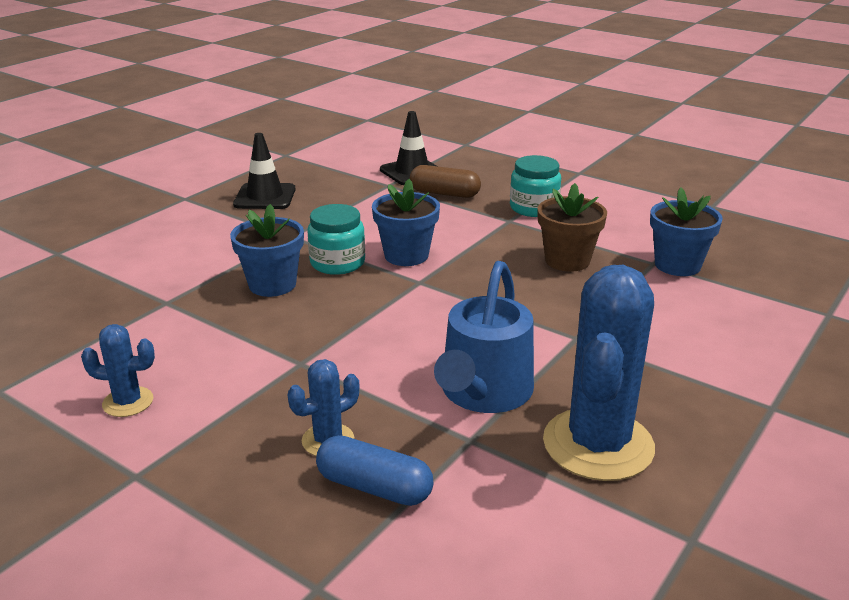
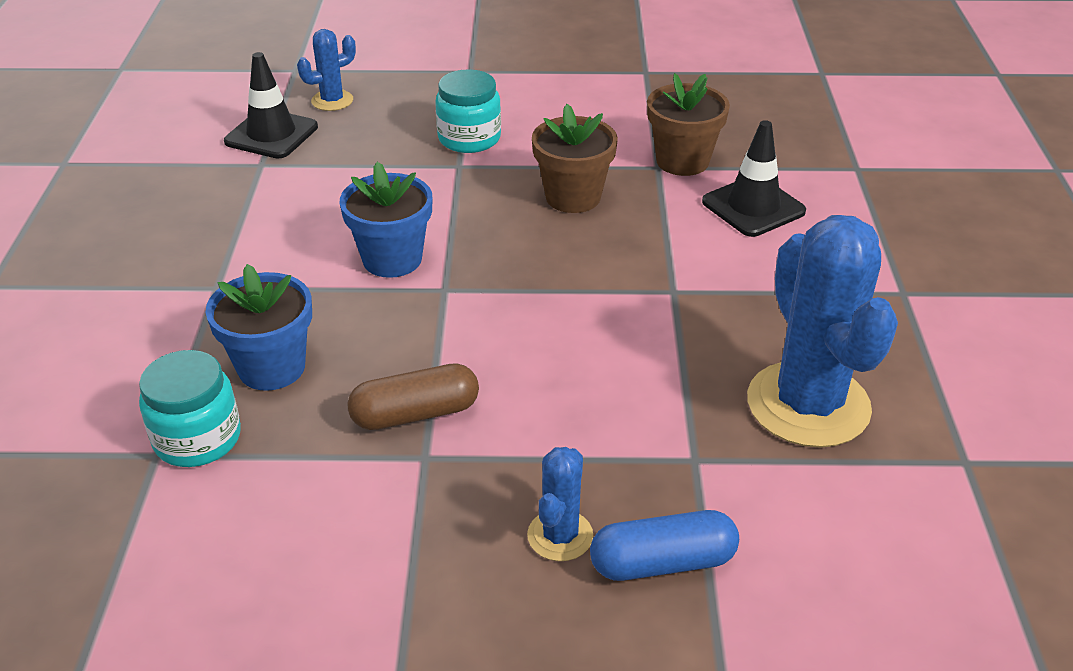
camera: 35 degrees left, 10 degrees up
(128, 402) = (274, 613): blue cactus -> blue cactus (332, 101)
(265, 197) = (111, 241): black traffic cone -> black traffic cone (753, 207)
(337, 263) = (320, 303): turquoise jar -> turquoise jar (197, 438)
(444, 193) = (346, 153): brown capsule -> brown capsule (415, 414)
(483, 393) = (653, 400): blue watering can -> none
(677, 265) = (682, 161): blue flower pot -> brown flower pot

